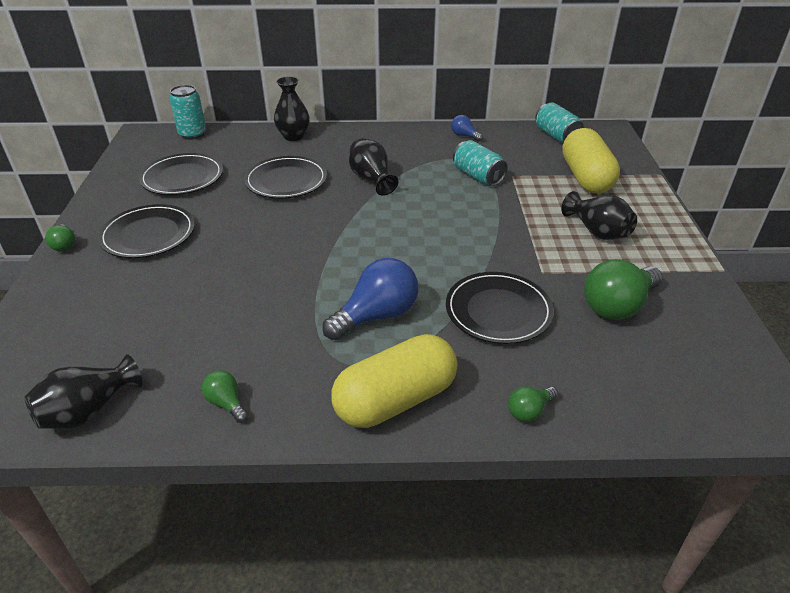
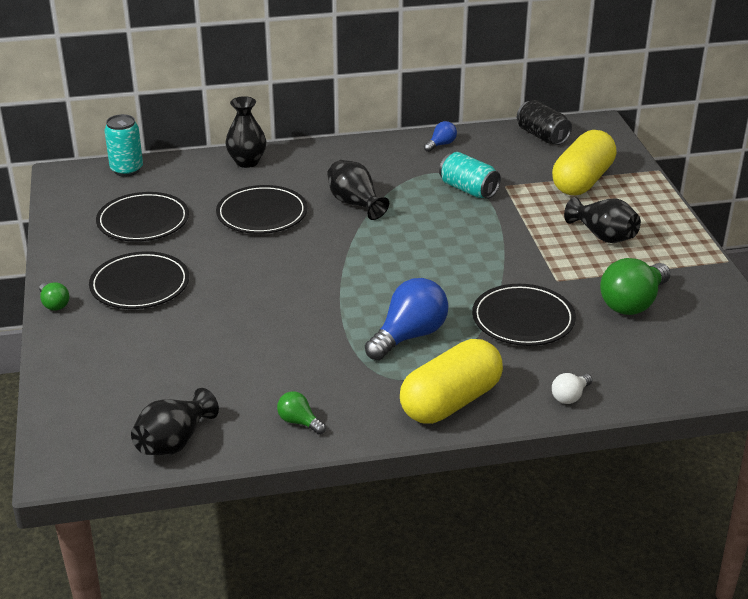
camera: 10 degrees left, 5 degrees down
(464, 136) = (441, 144): blue light bulb -> blue light bulb turned 105 degrees clockwise
(529, 411) = (570, 396): green light bulb -> white light bulb
(556, 136) = (542, 136): turquoise can -> black can
(585, 177) = (582, 181): yellow capsule -> yellow capsule turned 45 degrees clockwise

